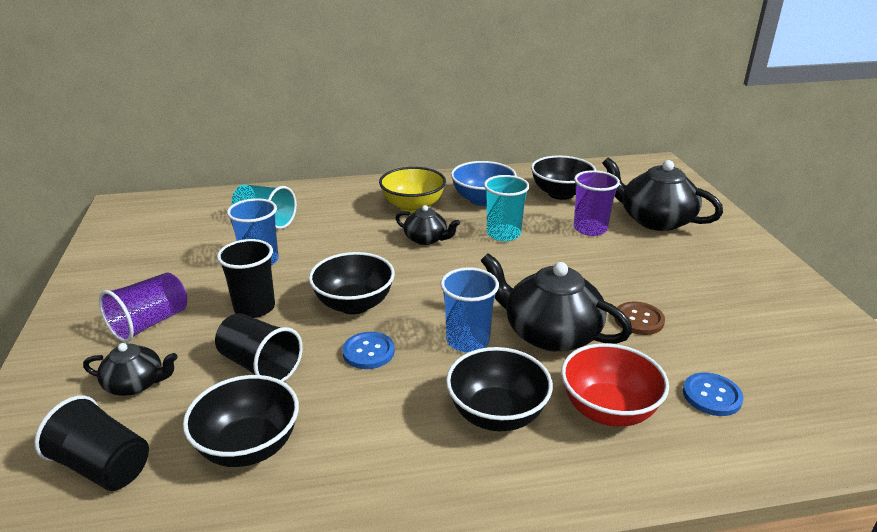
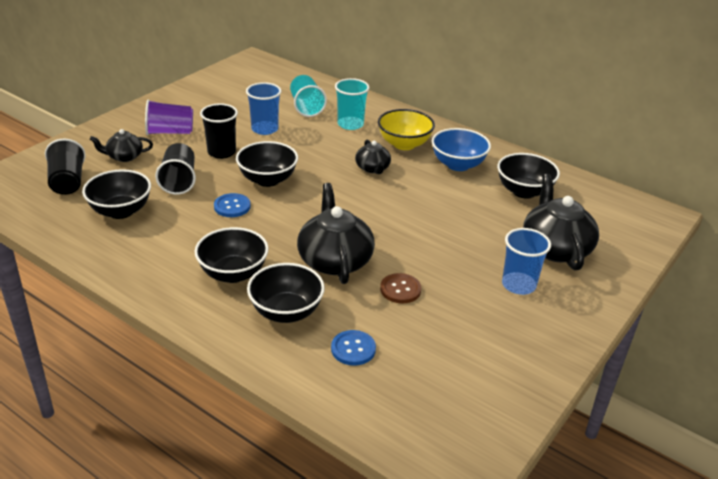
camera: 45 degrees right, 5 degrees up
(136, 384) = (124, 156): black teapot -> black teapot turned 120 degrees clockwise
(468, 340) = (286, 234): blue cup -> blue cup (518, 285)
(503, 234) = (425, 193): turquoise cup -> turquoise cup (350, 124)
(590, 229) = (492, 224): purple cup -> none
(608, 410) = (286, 312): red bowl -> black bowl

